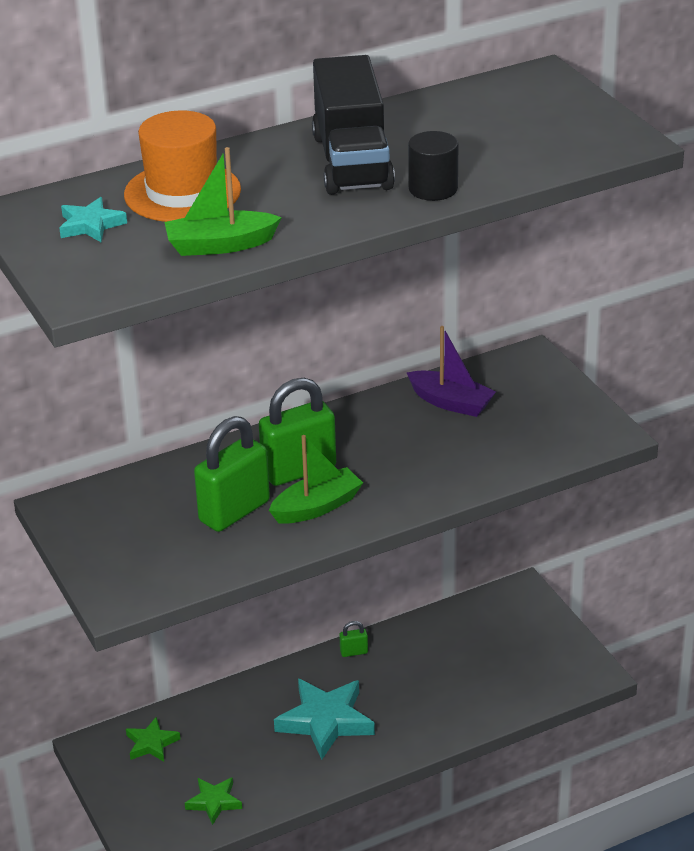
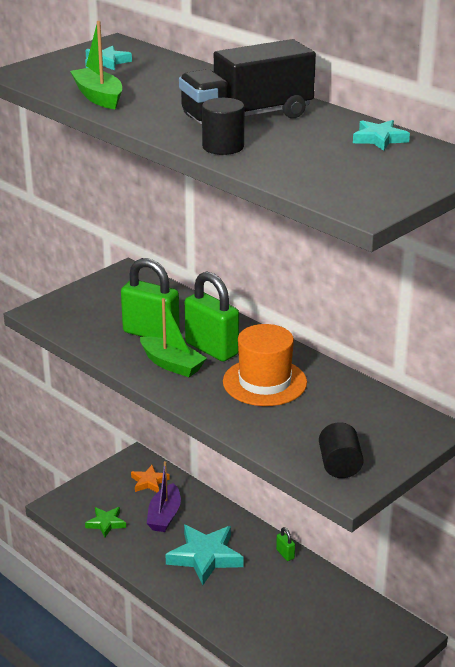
camera: 70 degrees right, 5 degrees down
(151, 743) = (149, 482): green star -> orange star
(182, 192) = (165, 77): orange hat -> orange hat (264, 382)
(451, 402) = (339, 399): purple boat -> purple boat (164, 516)
(462, 102) = (379, 139): none -> turquoise star
(570, 430) = (339, 465): none -> black cylinder

